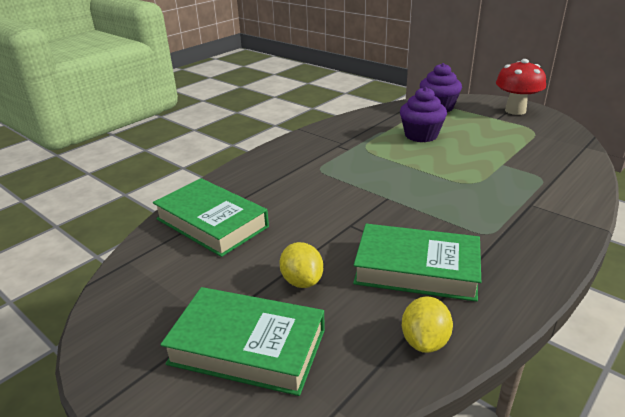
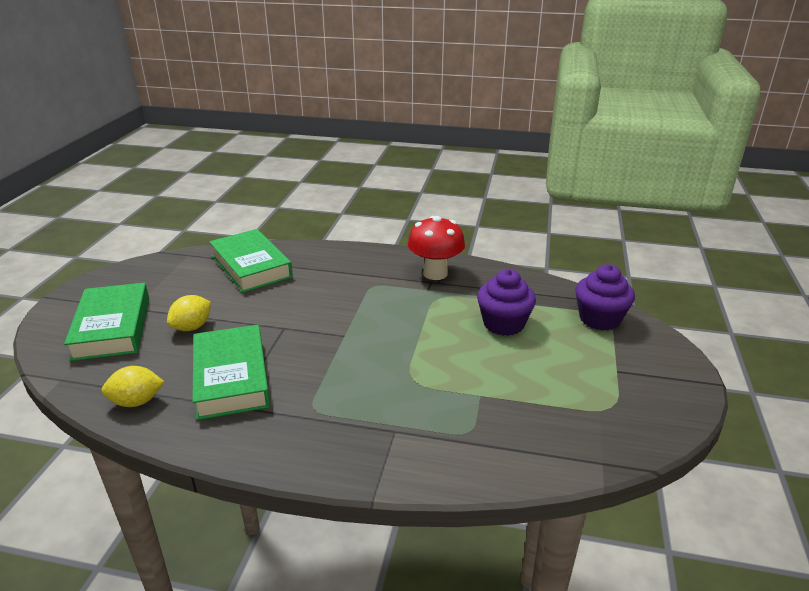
camera: 60 degrees right, 0 degrees up
(212, 223) = (251, 266): green book -> green book turned 45 degrees counterclockwise
(515, 110) = (664, 382): red mushroom -> red mushroom (435, 273)

